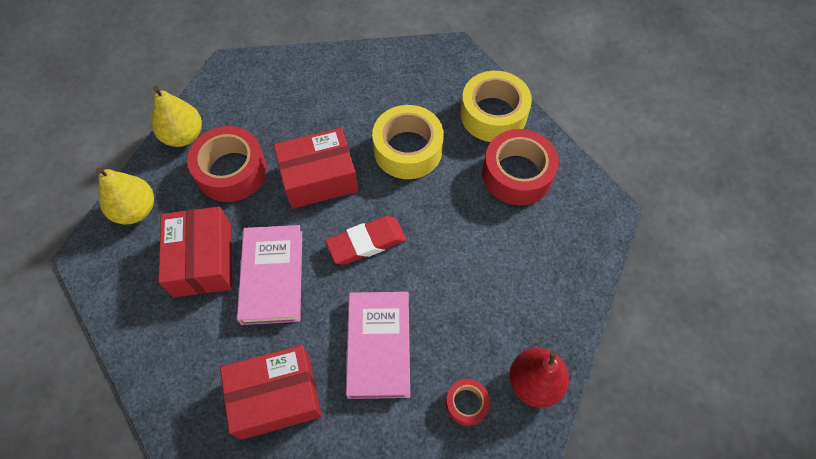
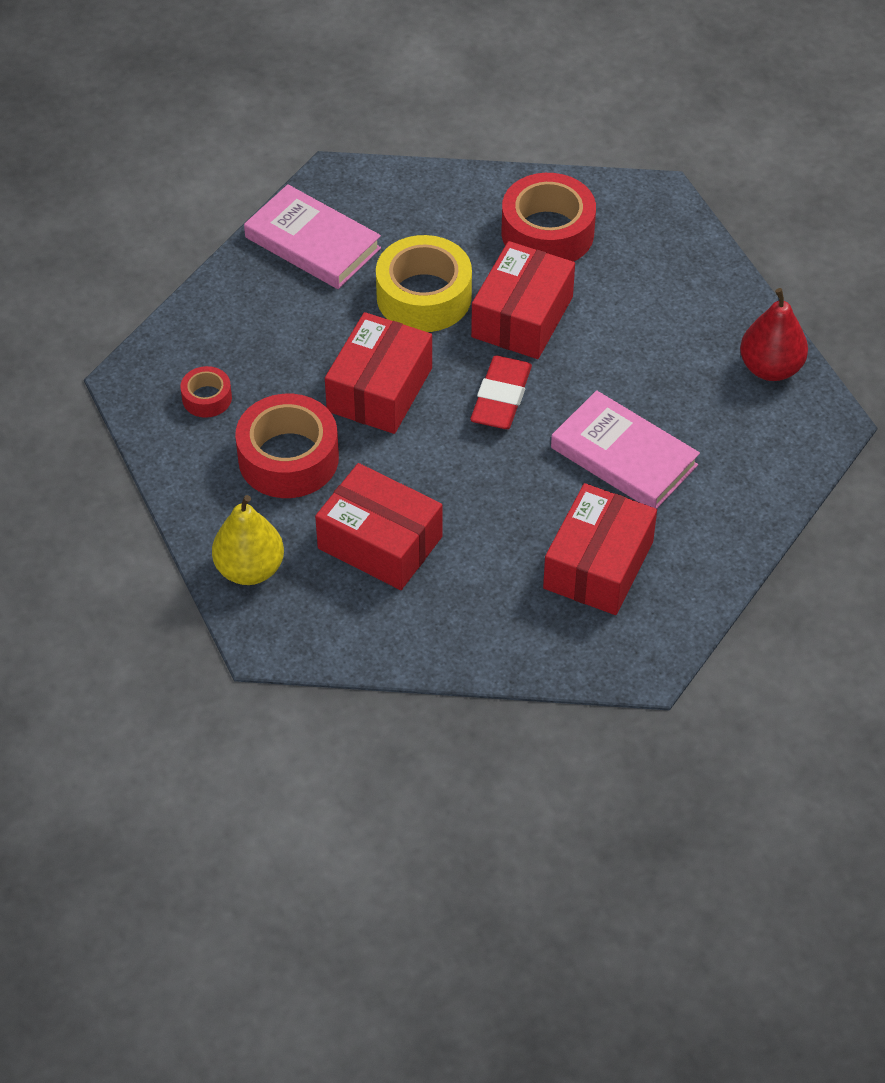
camera: 50 degrees left, 10 degrees down
(184, 136) = (189, 475): yellow pear -> none
(272, 276) = (461, 495): pink book -> pink book (312, 243)
(439, 208) = (522, 317): none -> red box
(466, 403) = (743, 428): red tape -> red tape (207, 398)
(493, 114) = (456, 201): yellow tape -> none

